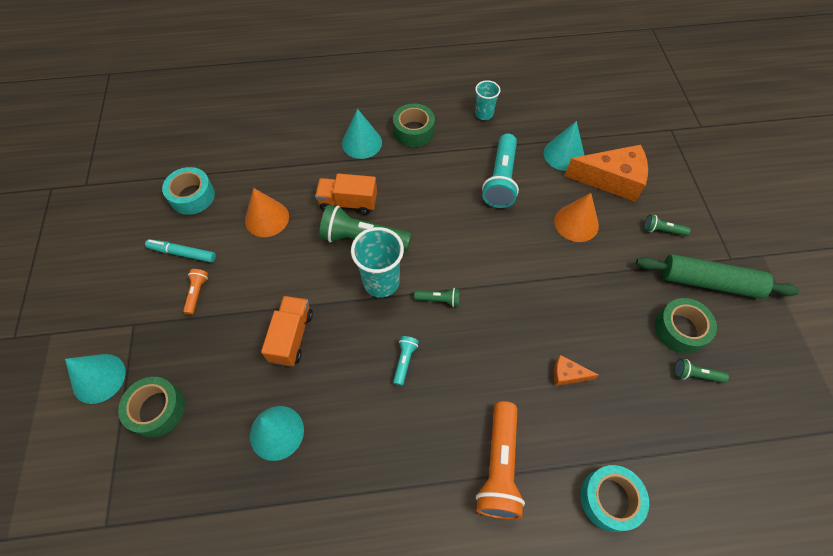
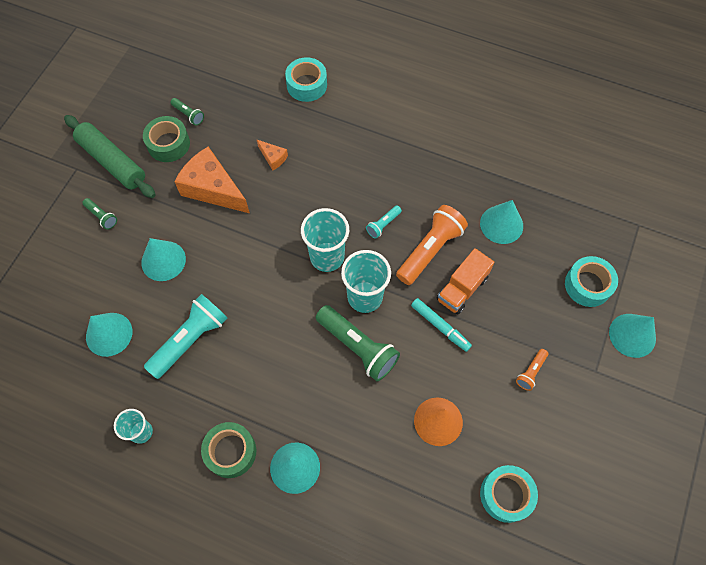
camera: 150 degrees left, 5 degrees up
(157, 409) = (588, 285): green tape -> turquoise tape
(182, 253) = (534, 424): turquoise marker -> turquoise marker (440, 326)
(348, 203) = (350, 395): orange truck -> none
(439, 299) = (327, 257): green flashlight -> turquoise cup
(499, 466) = (360, 131): orange flashlight -> orange flashlight (430, 250)
(576, 223) = (163, 260): orange cone -> turquoise cone
(611, 179) = (93, 283): orange cheese -> orange cheese (213, 189)

